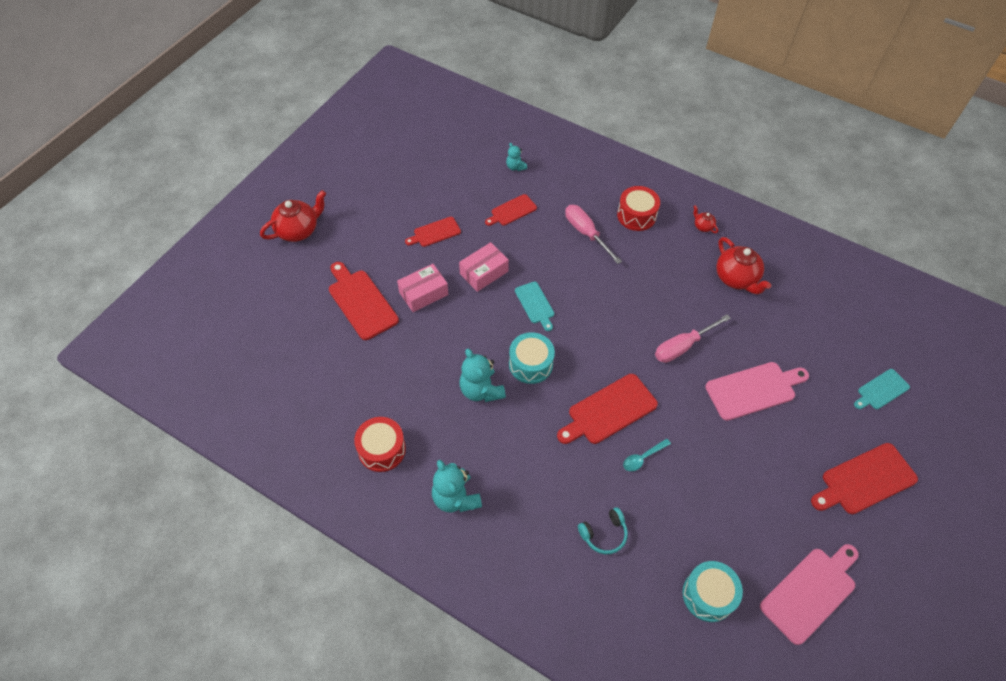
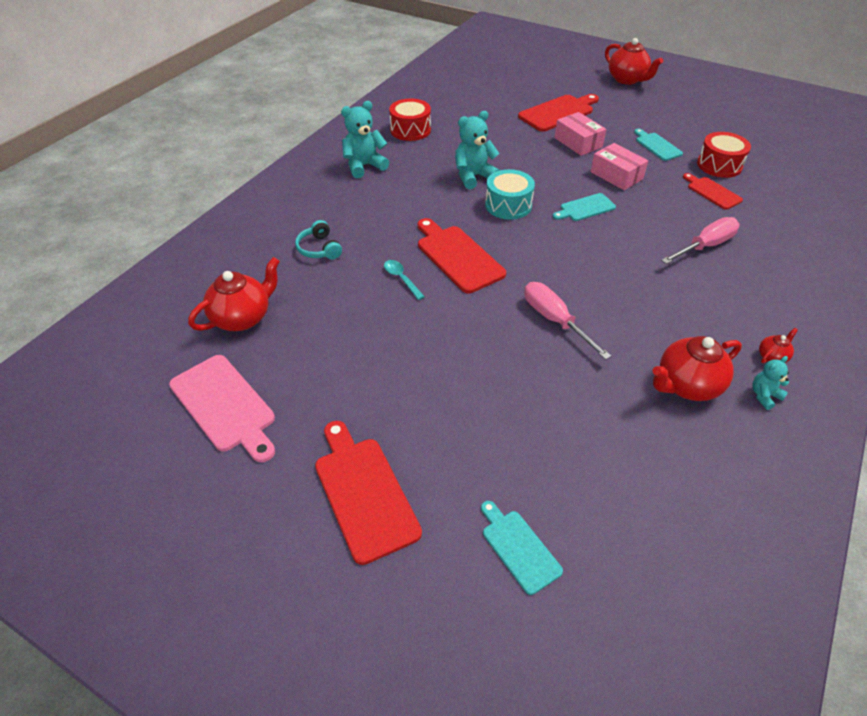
camera: 90 degrees right, 10 degrees down
(435, 232) = (657, 146): red cutting board -> turquoise cutting board
(515, 167) = (783, 194): turquoise teddy bear -> turquoise teddy bear (764, 396)
(636, 215) = (758, 290): red drum -> red drum (719, 165)
(708, 595) = (242, 318): turquoise drum -> red teapot
(754, 390) = (499, 384): pink cutting board -> none

